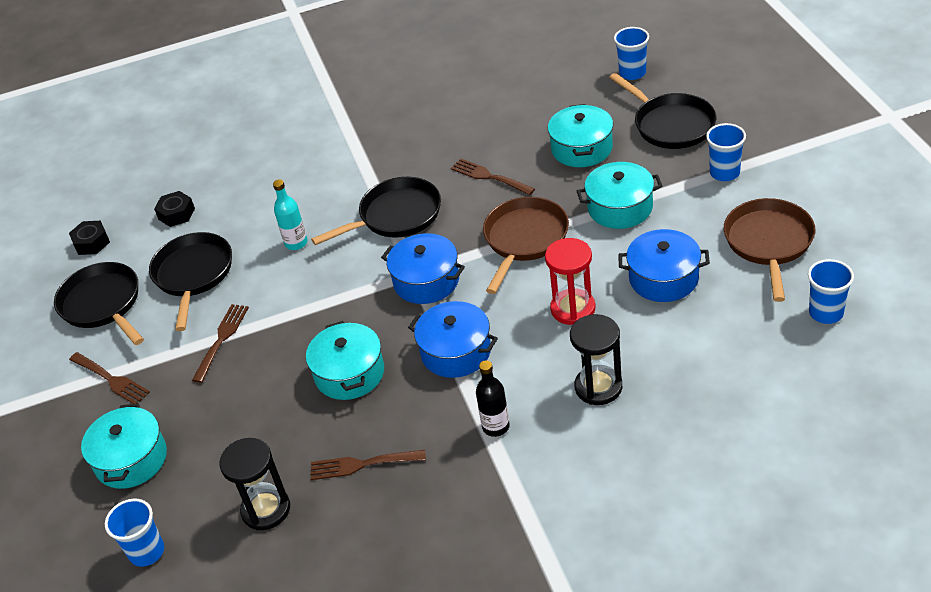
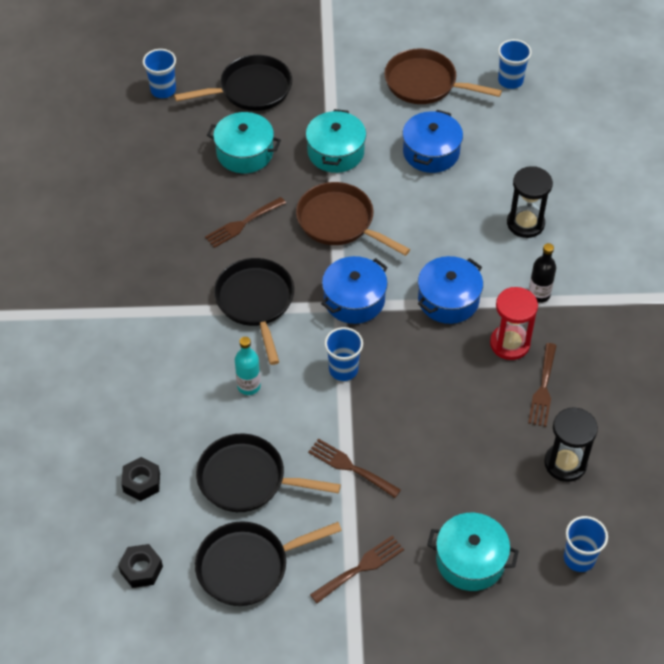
camera: 80 degrees left, 10 degrees up
(349, 373) = (439, 377): turquoise pot -> none
(573, 309) = (436, 214): red hourglass -> red hourglass (509, 344)
(724, 173) = (332, 79): blue cup -> blue cup (343, 369)

